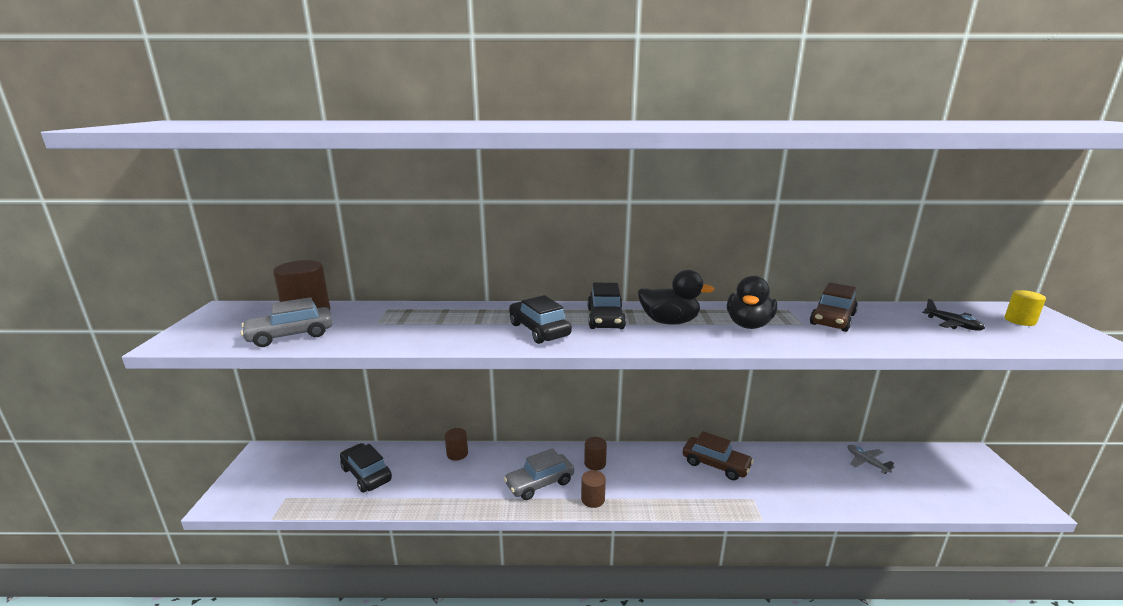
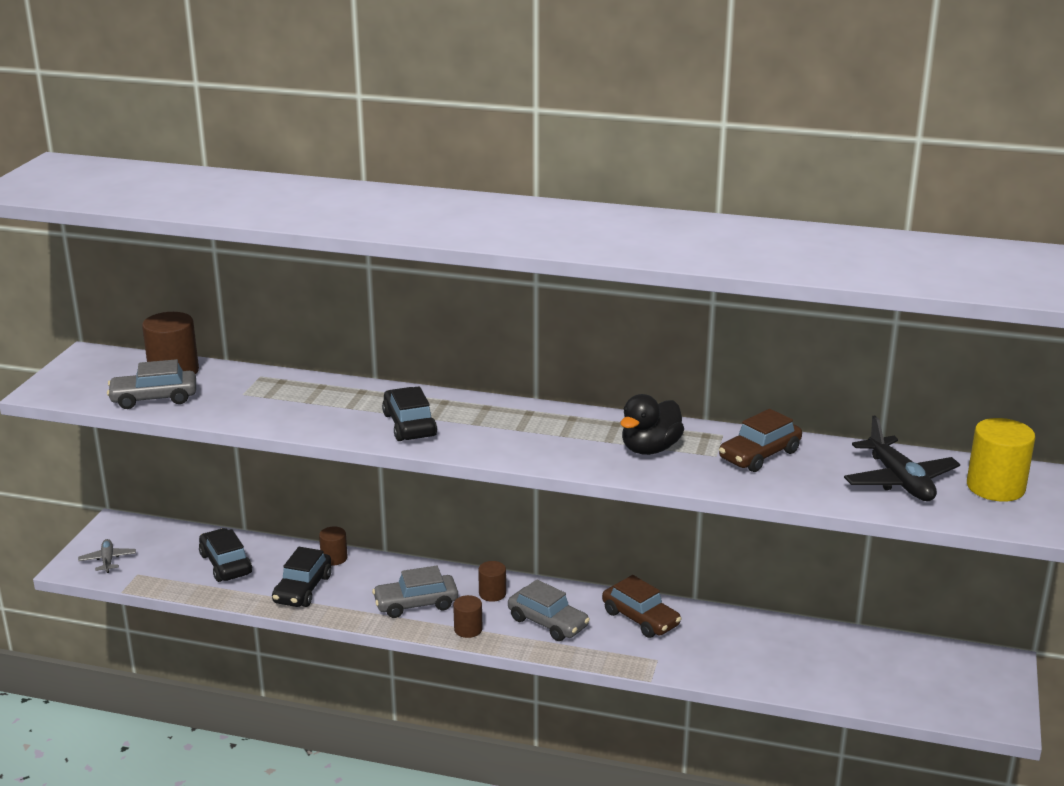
camera: 15 degrees right, 5 degrees up
(605, 318) = (493, 420): black car -> black car (303, 589)
(651, 481) = (548, 622): none -> grey car
(669, 322) = (562, 433): black duck -> none
(866, 462) = (840, 647): grey plane -> grey plane (108, 560)
(952, 324) = (899, 481): black plane -> black plane, size x1.82
(1019, 321) = (995, 487): yellow cylinder -> yellow cylinder, size x1.78

